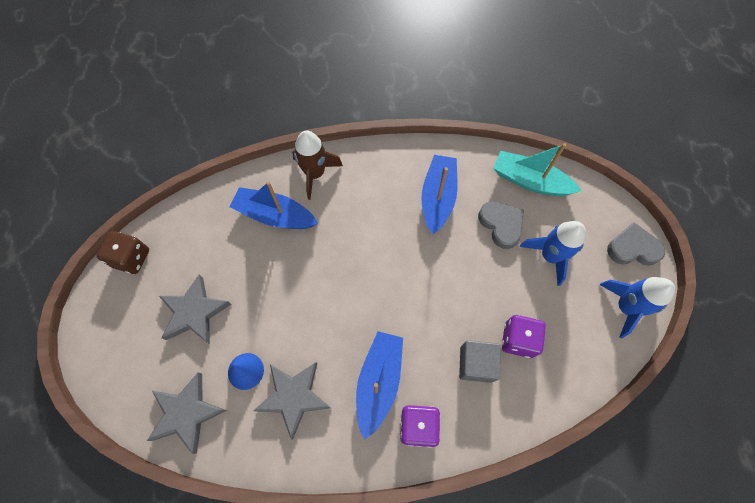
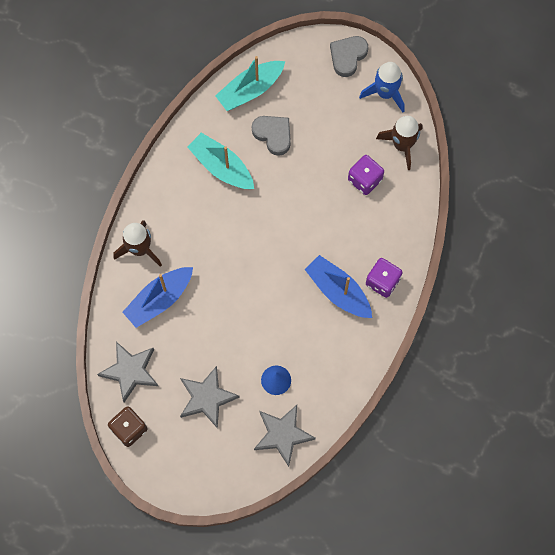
camera: 60 degrees left, 5 degrees up
(294, 397) = (314, 354): grey star -> grey star (130, 371)
(437, 198) = (221, 167): blue boat -> turquoise boat
(476, 364) = (364, 218): grey cube -> none
(501, 225) = (273, 135): grey heart -> grey heart turned 45 degrees clockwise
(550, 256) = (318, 117): blue rocket -> none
(583, 358) = (402, 145): none -> brown rocket

